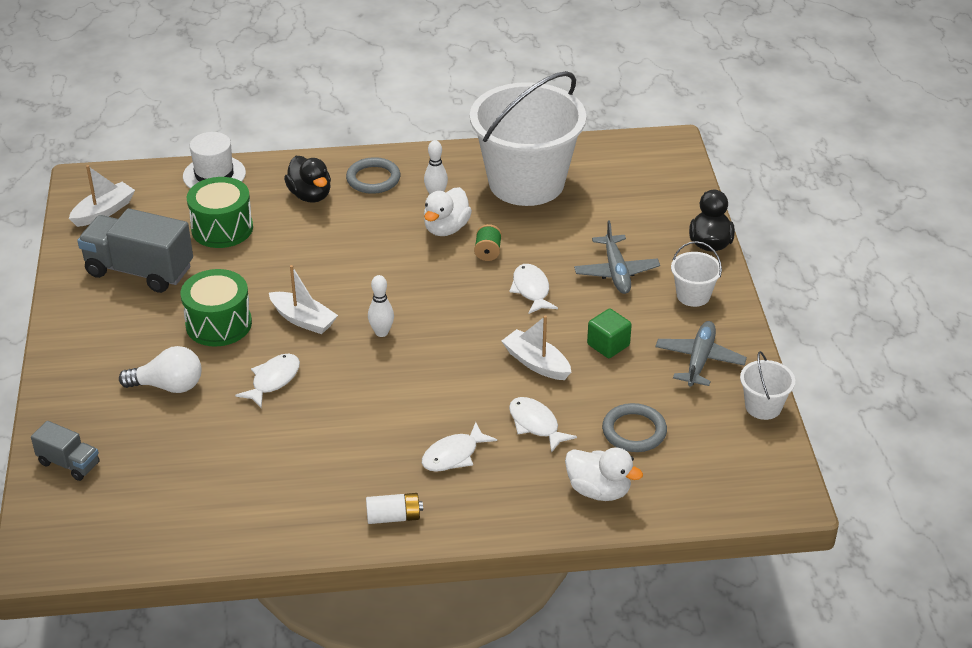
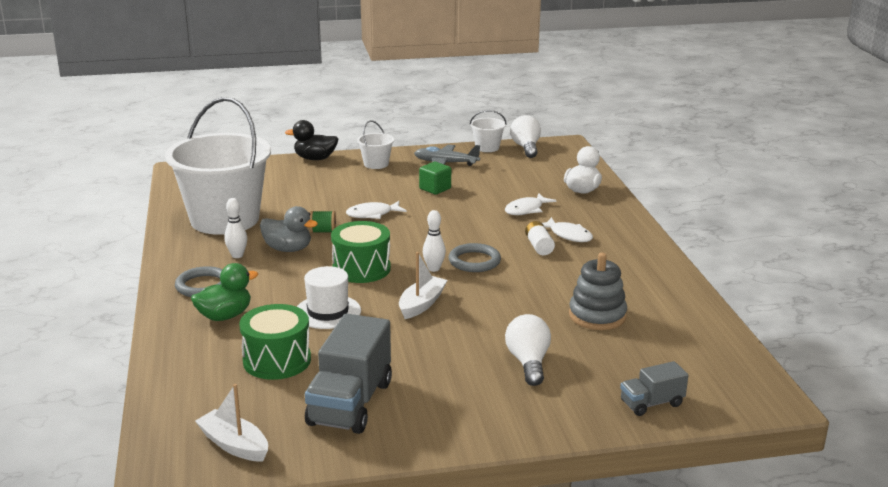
camera: 95 degrees left, 15 degrees down
(69, 463) = (651, 403): grey truck -> grey truck turned 135 degrees counterclockwise
(214, 175) = (173, 376): white hat -> white hat (328, 312)
(219, 324) = (433, 346): green drum -> green drum (361, 269)
(246, 450) = (597, 316): none -> grey stacking toy
(273, 380) = (506, 311): white fish -> none
(310, 195) = (225, 316): black duck -> green duck
(394, 517) = (640, 253): white battery -> white battery (539, 246)
(446, 228) = (288, 249): white duck -> grey duck
(536, 363) = (460, 211): white boat -> none
(616, 272) = (349, 187): grey plane -> none
(634, 431) = (522, 181): grey ring -> grey ring (474, 261)
(766, 449) = (526, 148): none -> white light bulb

